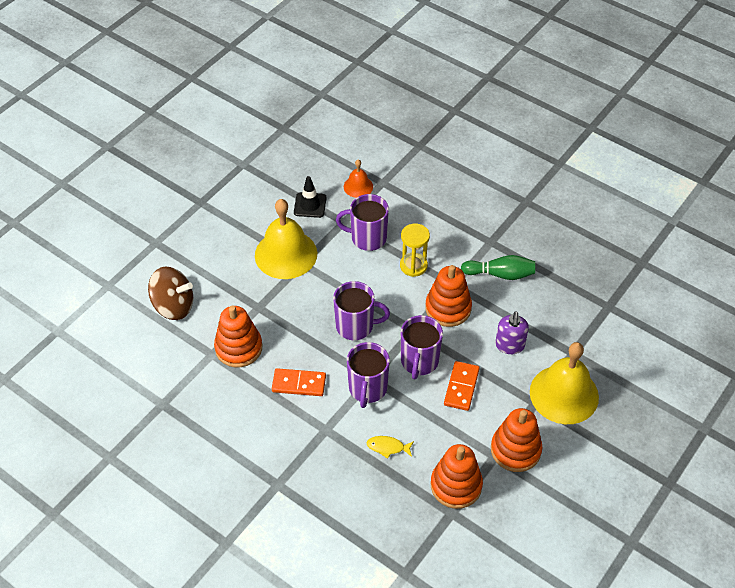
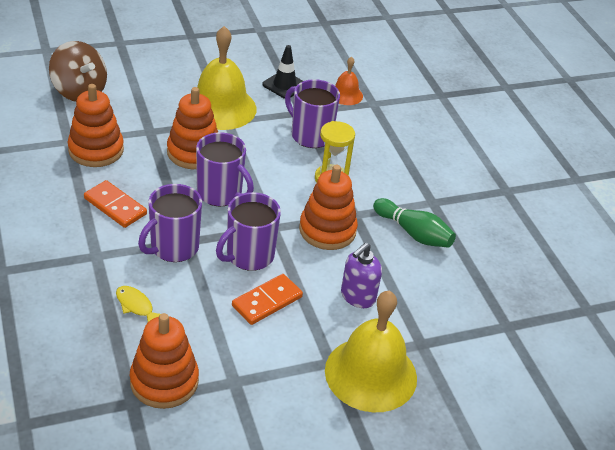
camera: 30 degrees right, 10 degrees down
(515, 450) = (262, 390): orange stacking toy -> orange stacking toy (194, 152)

